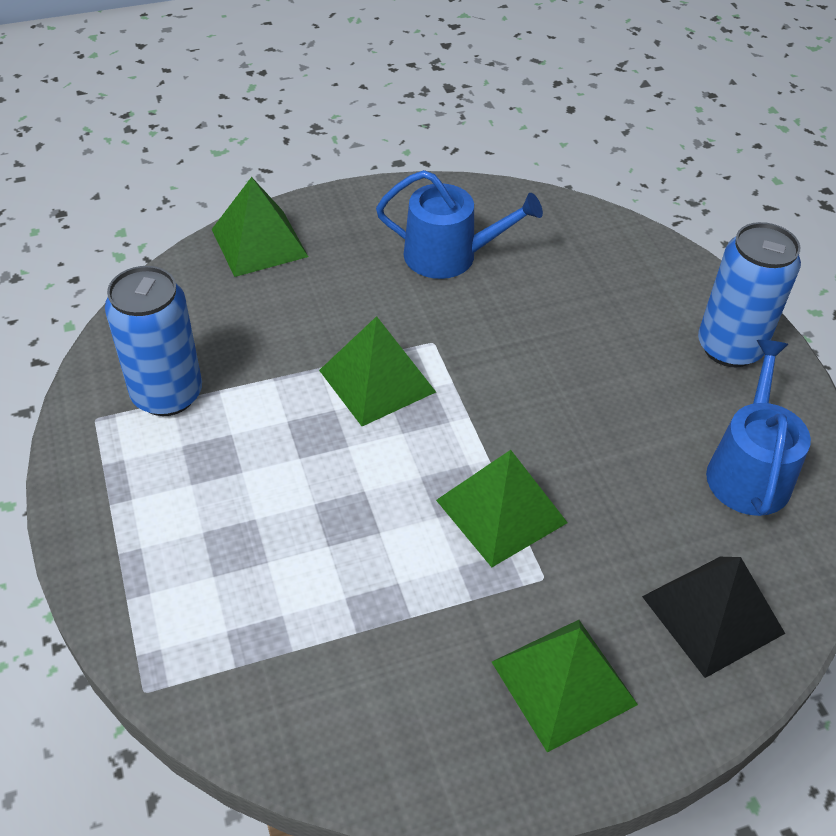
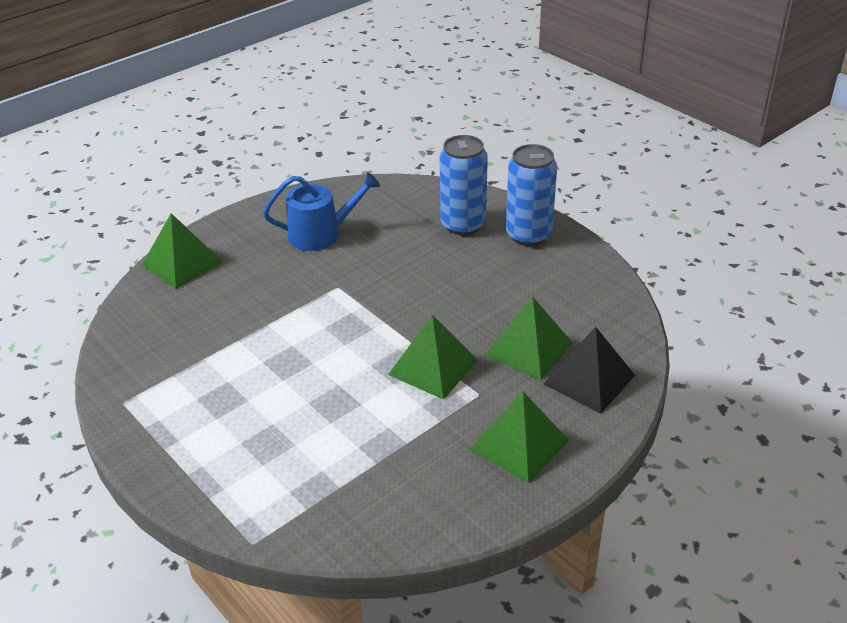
camera: 20 degrees left, 10 degrees down
(167, 394) = (168, 372): blue can -> blue can (463, 224)
(377, 381) = (312, 320): green pyramid -> green pyramid (529, 349)
(748, 470) = (572, 297): blue watering can -> none

